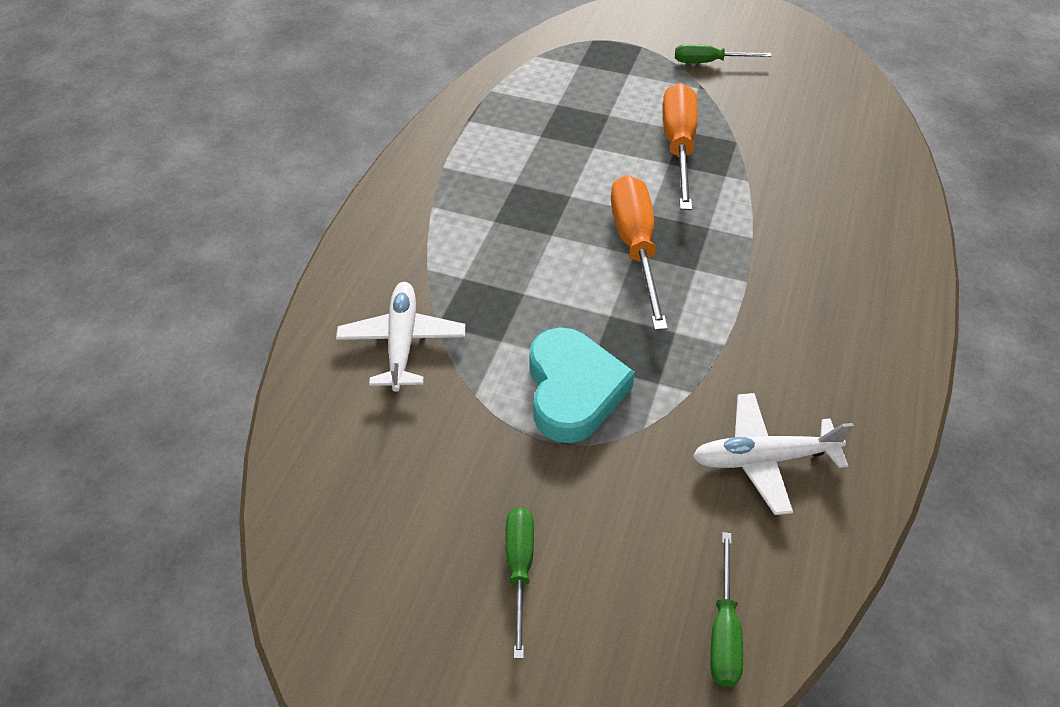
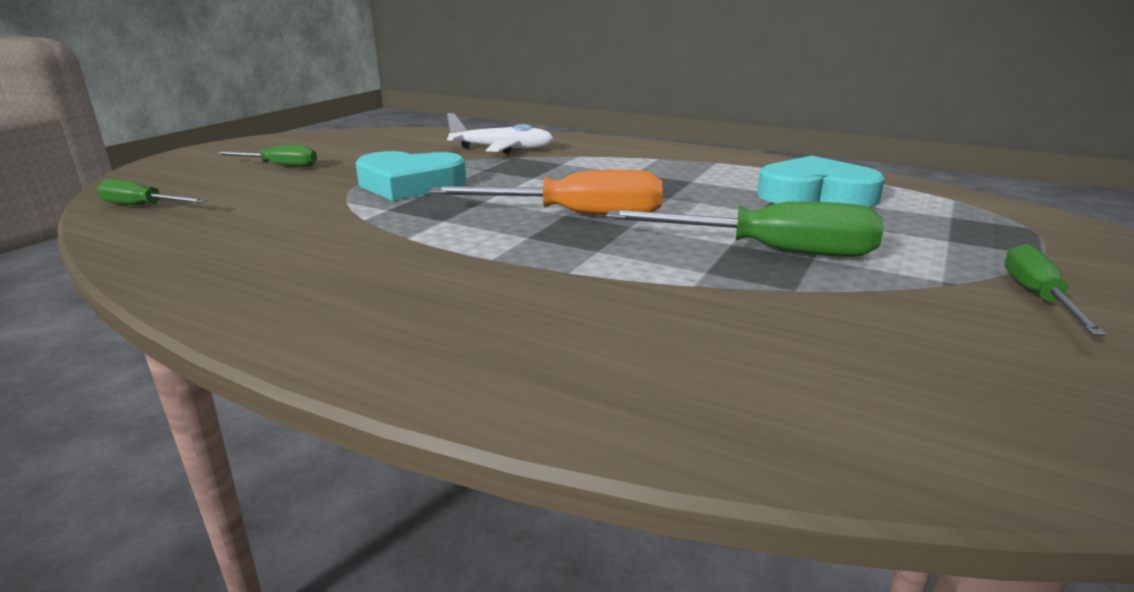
camera: 100 degrees right, 25 degrees down
(541, 116) = (816, 194): none -> turquoise heart
(679, 147) = (770, 251): orange screwdriver -> green screwdriver
(763, 459) = (256, 235): white plane -> none

